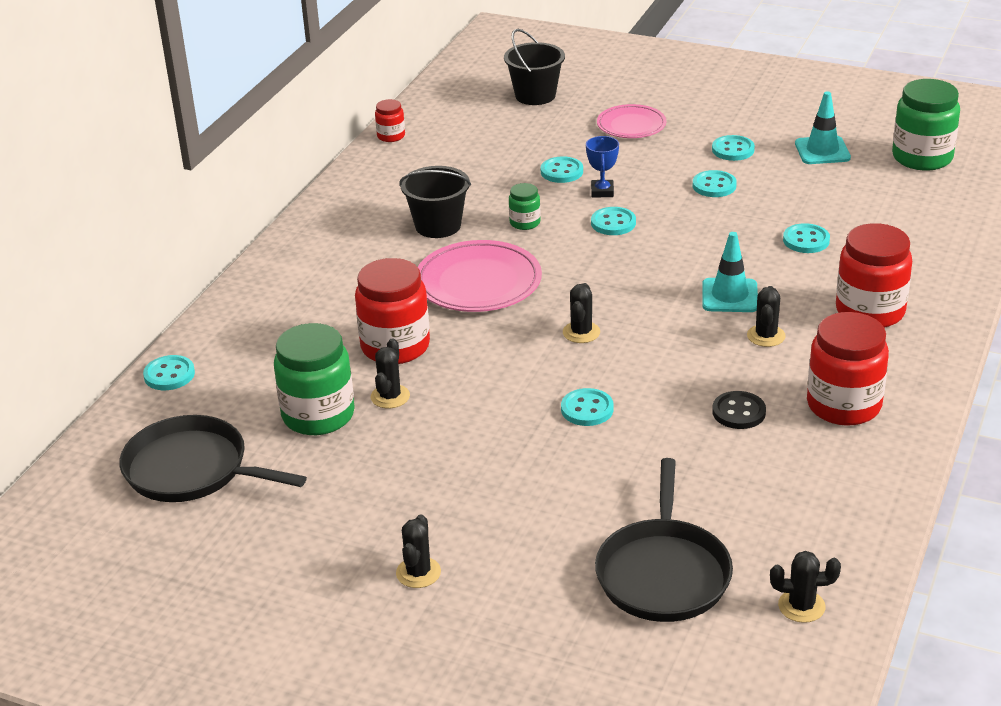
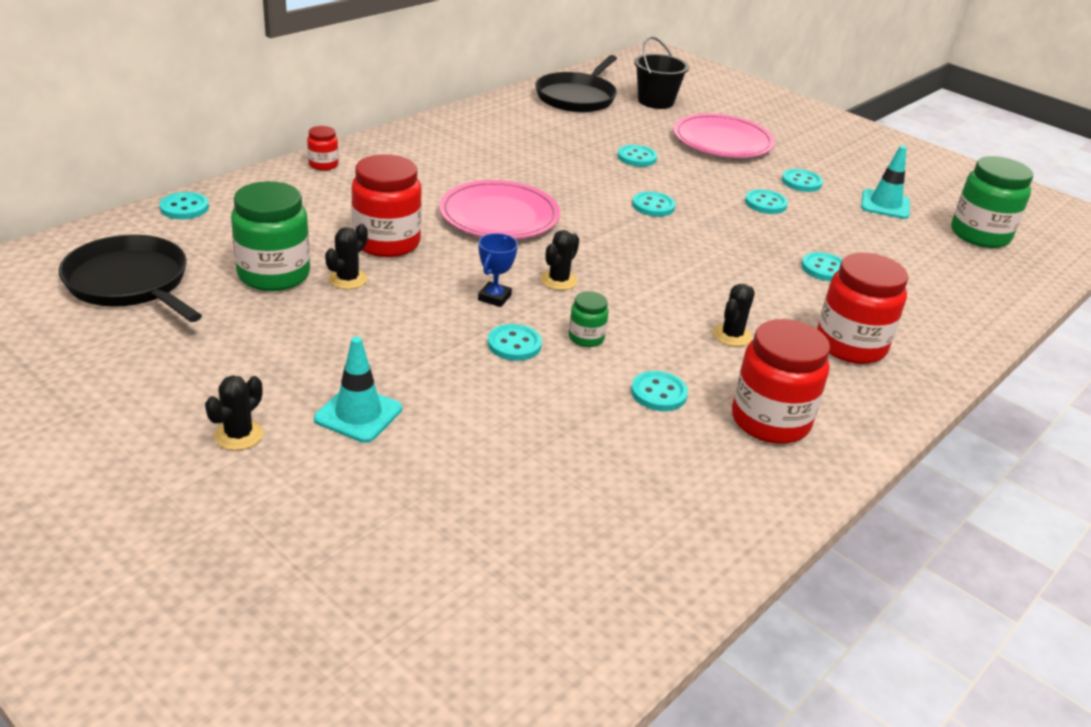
camera: 15 degrees right, 0 degrees up
(391, 136) = (515, 97): red jar -> red jar (323, 165)
(438, 226) = (500, 166): black bucket -> none
(525, 223) = (575, 184): green jar -> green jar (586, 338)
(602, 191) = (661, 181): blue trophy -> blue trophy (494, 298)
(631, 125) = (722, 142): pink plate -> pink plate, size x1.59
(663, 573) = (472, 519): black pan -> black pan (577, 97)
(729, 296) = (719, 292): turquoise traffic cone -> turquoise traffic cone (358, 414)
(738, 412) = (658, 393): black button -> turquoise button
(801, 606) = (592, 608): black cactus -> none

